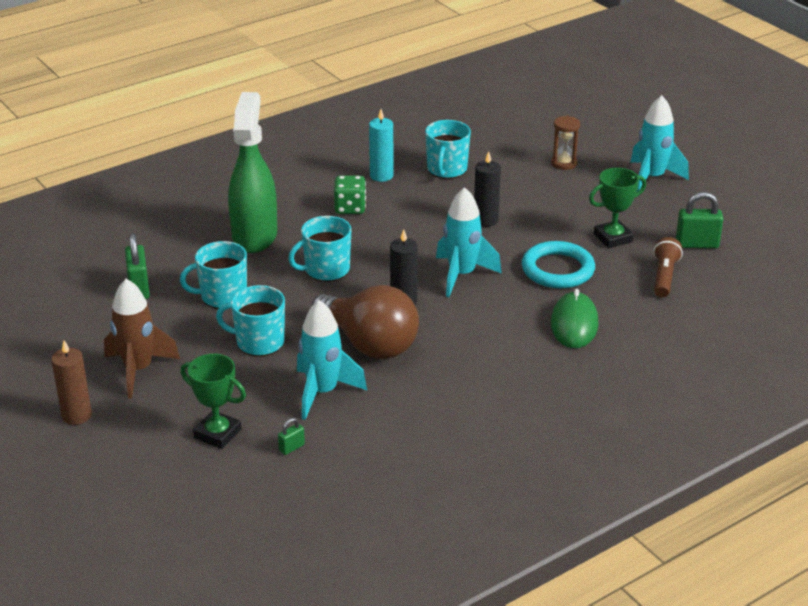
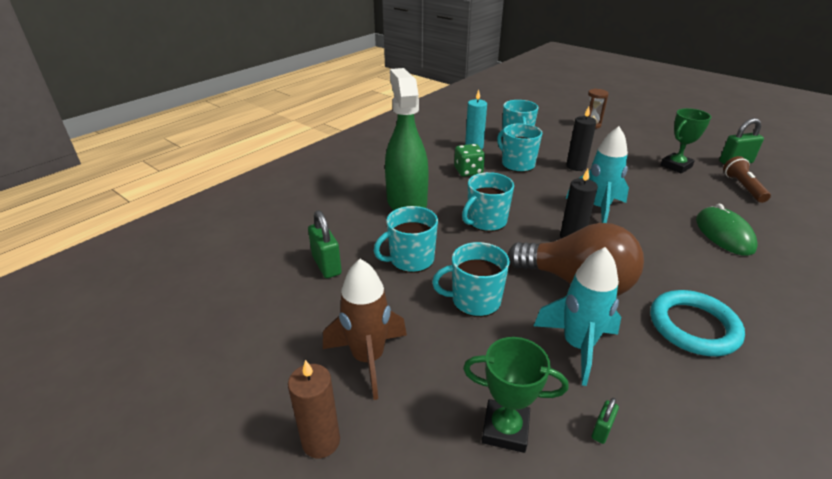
camera: 15 degrees left, 0 degrees up
(416, 207) = (517, 164): none -> turquoise mug
(557, 269) = (663, 193): turquoise ring -> turquoise ring (693, 326)
(652, 178) = (656, 126): turquoise rocket -> none

